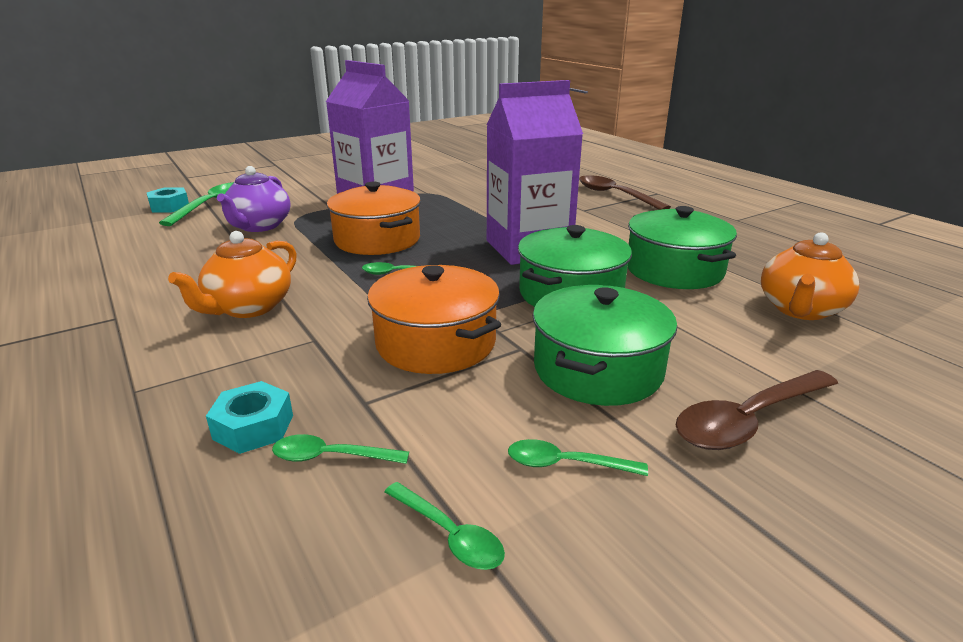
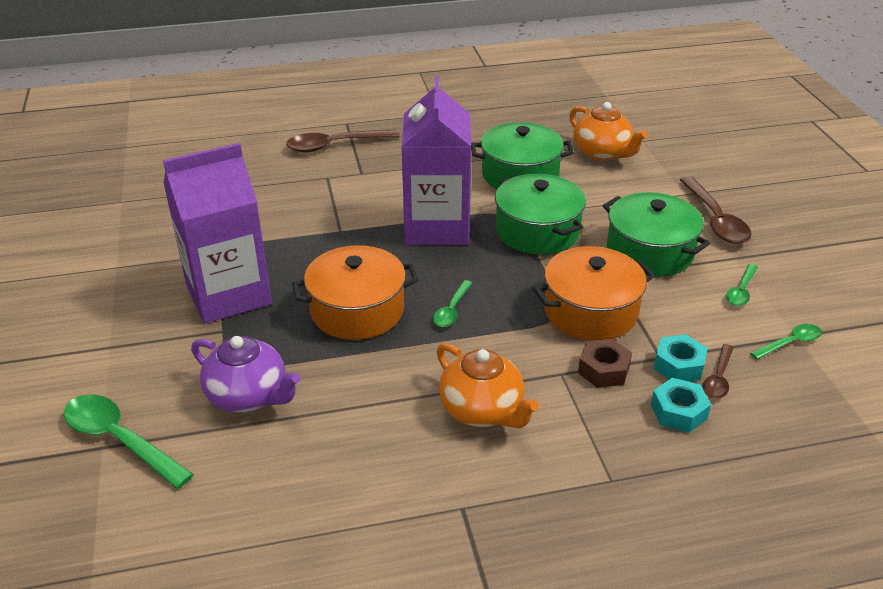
camera: 70 degrees left, 10 degrees up
(169, 206) = (89, 486): turquoise nut -> turquoise nut (678, 365)
(326, 364) = (603, 370): none -> brown nut
(331, 457) = (718, 378): green spoon -> brown spoon

